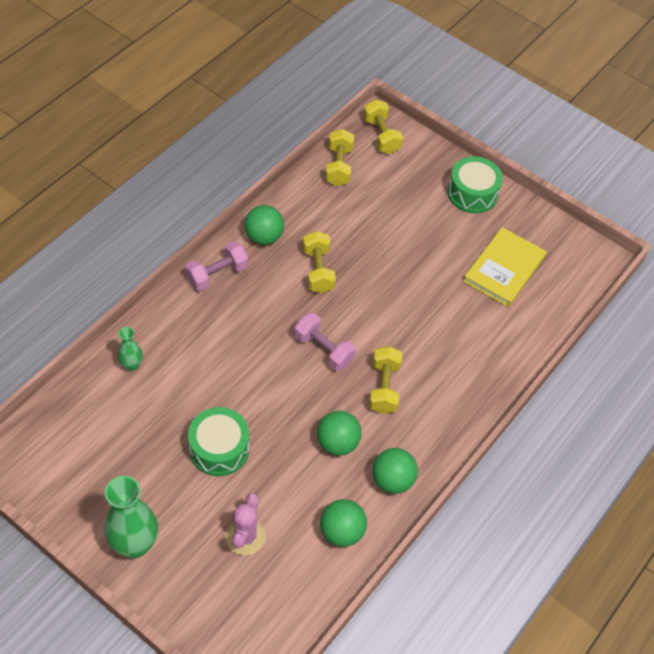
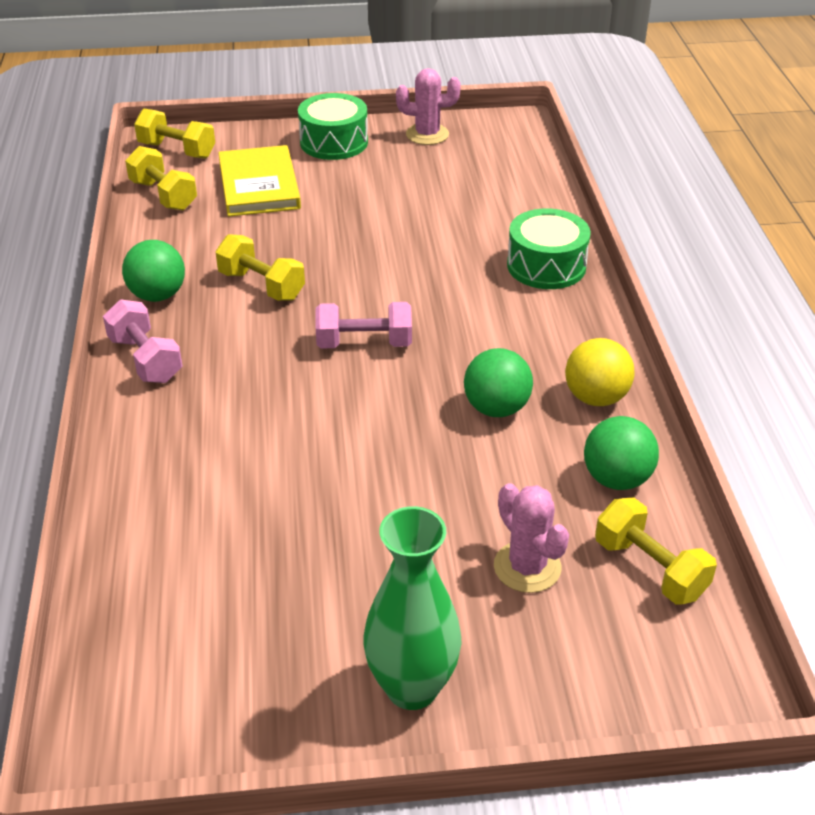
camera: 40 degrees left, 15 degrees down
(132, 365) = (151, 512): green vase -> none
(217, 274) = (146, 359): pink dumbbell -> pink dumbbell turned 45 degrees counterclockwise
(219, 449) = (376, 510): green drum -> green drum (546, 266)
(384, 387) = (472, 331): yellow dumbbell -> yellow dumbbell (650, 568)
(392, 480) = (596, 398): green ball -> yellow ball
(504, 269) = (446, 176): yellow book -> yellow book (259, 185)
(533, 228) = (427, 134): none -> pink cactus

